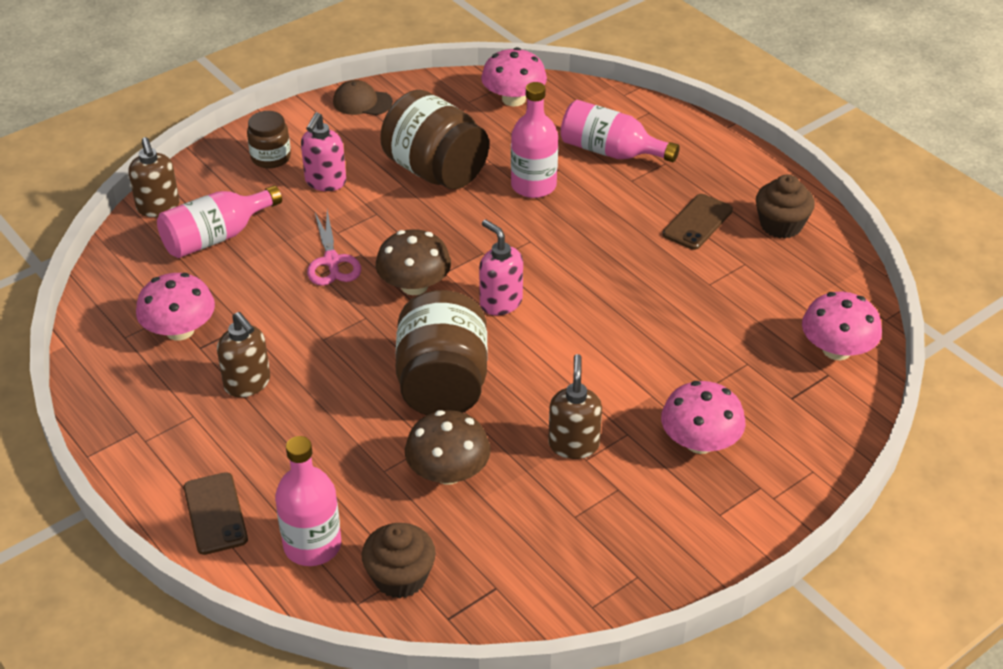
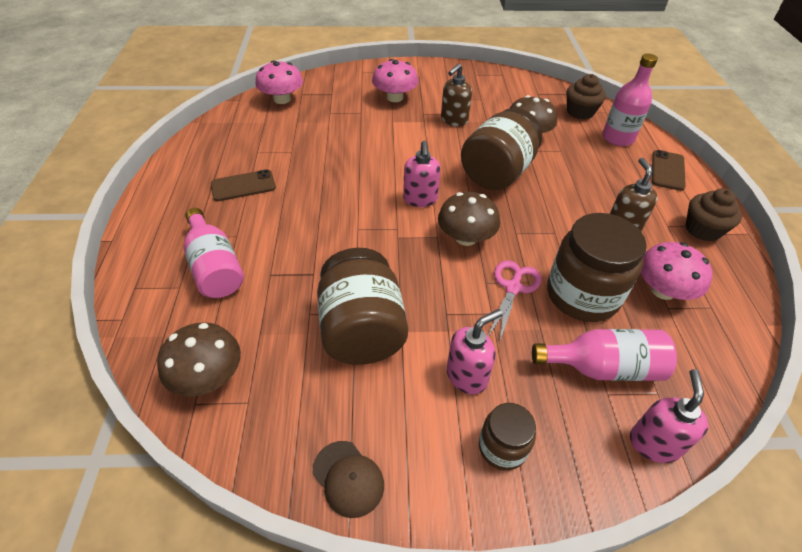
camera: 145 degrees left, 5 degrees up
(158, 207) = (654, 443): brown soap dispenser -> pink soap dispenser
(261, 286) = (582, 295): none -> brown jar
(513, 99) = (208, 376): pink mushroom -> brown mushroom
(533, 185) = (305, 270): pink bottle -> none
(781, 225) = (203, 160): brown cupcake -> brown cupcake (702, 229)

